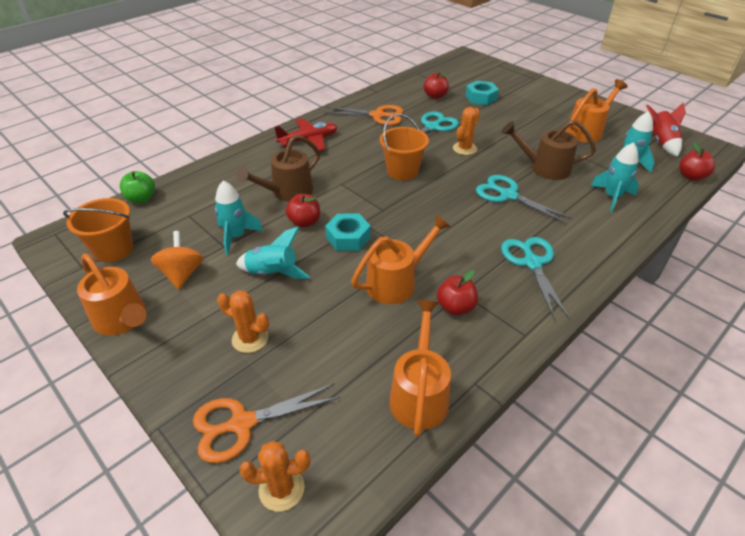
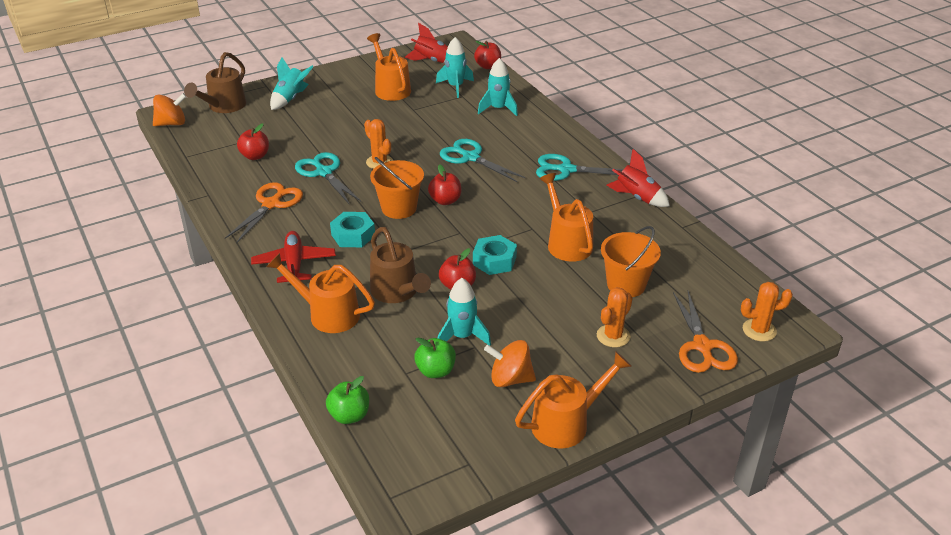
camera: 75 degrees left, 5 degrees down
(113, 249) = (446, 437): orange bucket -> orange bucket (626, 285)
(191, 230) = (435, 371): none -> green apple
(273, 273) = (530, 315): turquoise rocket -> turquoise rocket (290, 99)
(281, 489) = (759, 330): orange cactus -> orange cactus turned 75 degrees clockwise
(419, 392) = (687, 253): orange watering can -> orange watering can (327, 314)
(453, 59) = (171, 123): none -> orange spinning top
(455, 307) = (605, 218): red apple -> red apple (445, 200)
(481, 97) = (282, 128): turquoise nut -> turquoise nut (353, 235)
(508, 195) = (471, 157): turquoise scissors -> turquoise scissors turned 75 degrees clockwise
(513, 330) = (637, 198): none -> red rocket
(543, 168) = (438, 128): brown watering can -> brown watering can (223, 107)

